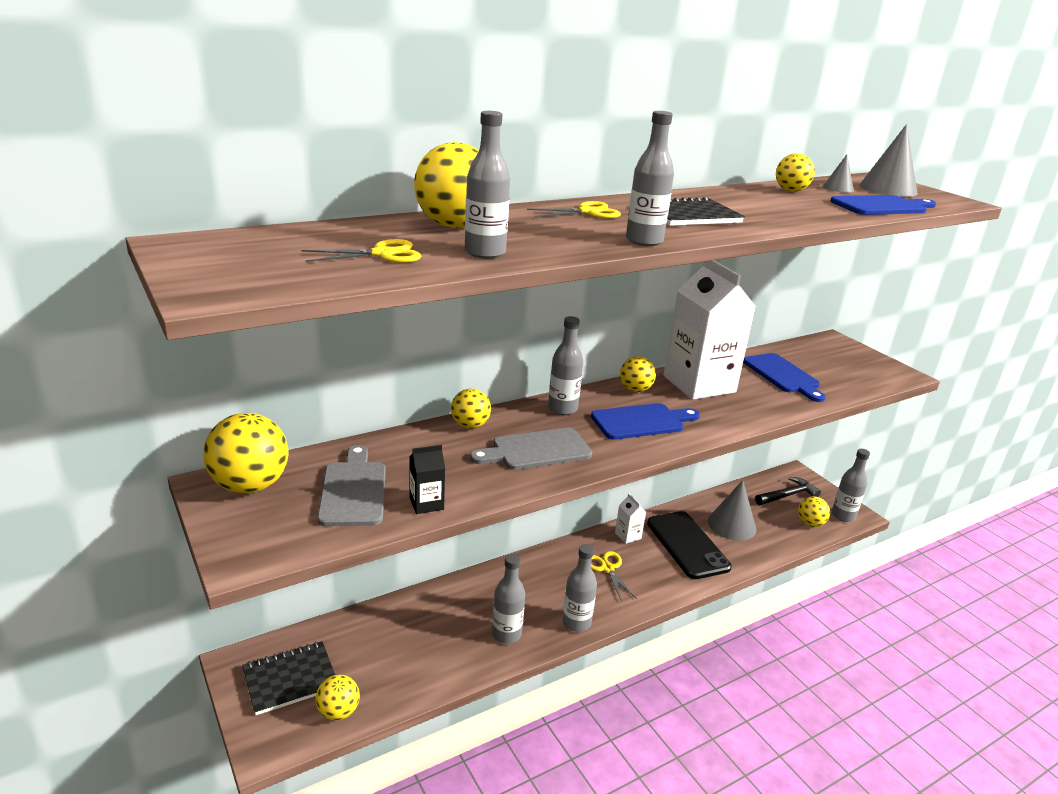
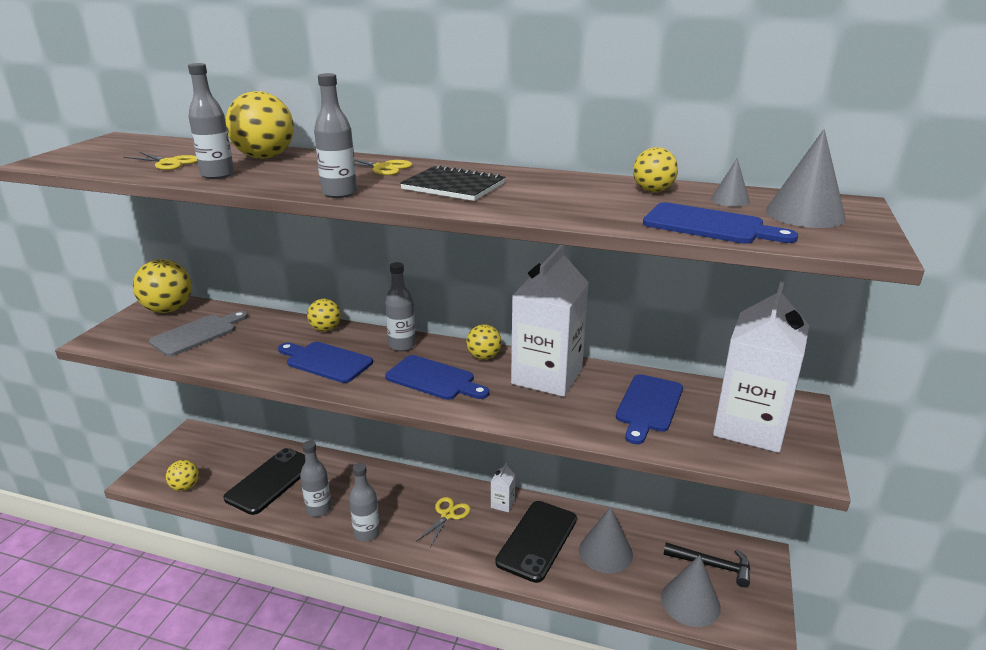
camera: 50 degrees right, 0 degrees up
(290, 679) = (195, 456): black notebook -> none
(420, 644) = (271, 481): none -> black phone
(426, 503) = (208, 358): black carton -> none
(536, 450) = (326, 361): grey cutting board -> blue cutting board
(810, 523) = (690, 602): yellow ball -> grey cone
(842, 364) = (750, 427): none -> white carton
(843, 516) = (744, 620): grey bottle -> none

